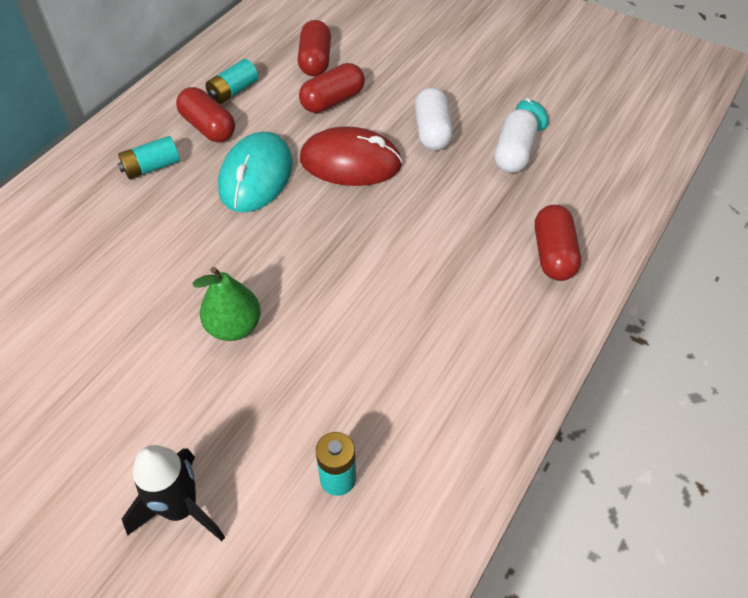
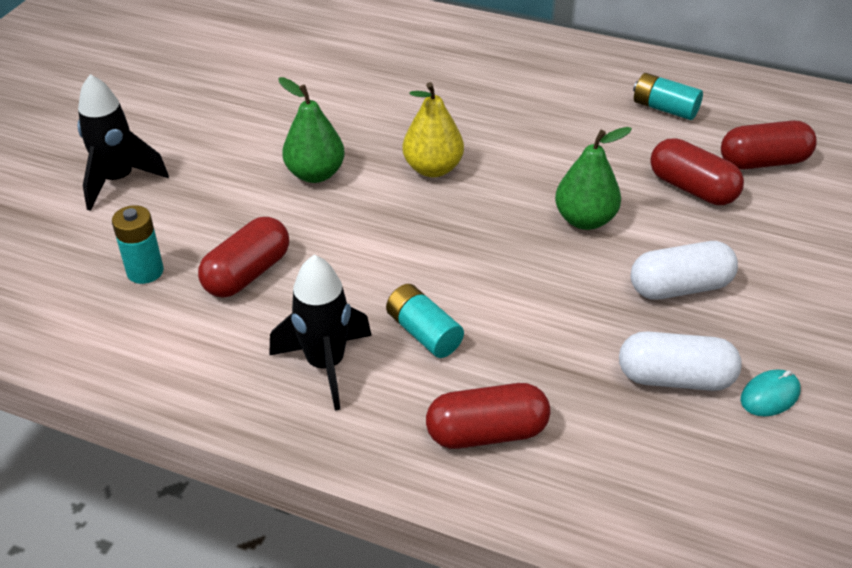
camera: 80 degrees right, 10 degrees down
(152, 167) = (514, 79): turquoise battery -> turquoise battery (424, 333)
(208, 127) = (593, 103): red capsule -> red capsule (247, 274)
(256, 176) = (530, 151): turquoise mouse -> none
(257, 241) = (433, 168): none -> yellow pear
(350, 162) = (585, 220): red mouse -> green pear
(479, 341) = (326, 365): none -> black rocket

